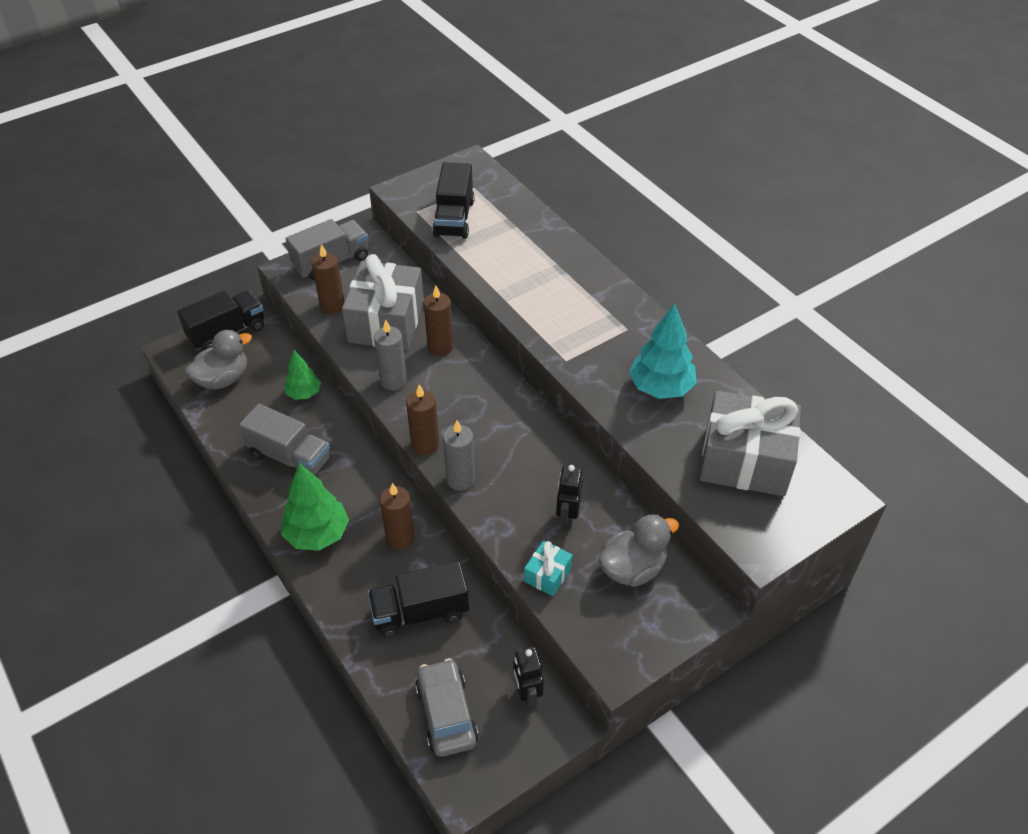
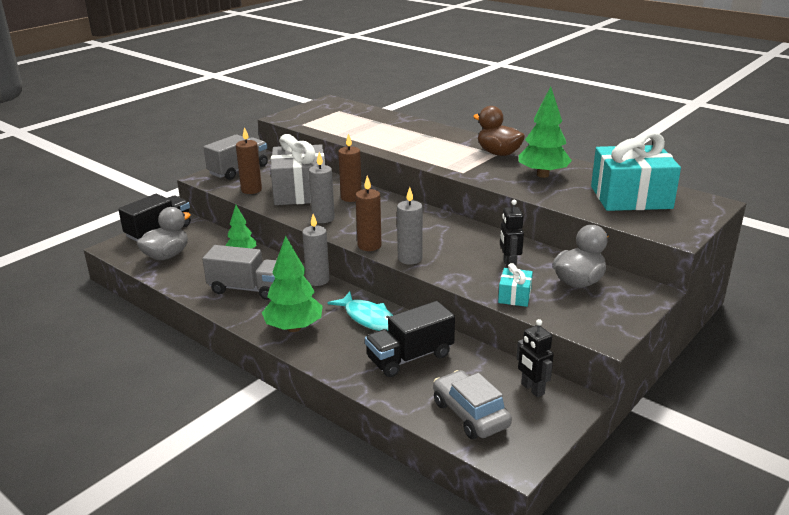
camera: 15 degrees left, 20 degrees down
(370, 460) = (317, 280): none -> grey candle
(400, 538) = (368, 318): brown candle -> turquoise fish
(454, 218) = (333, 124): black truck -> none
(629, 328) = (498, 153): none -> brown duck
(660, 388) = (542, 175): turquoise tree -> green tree
(745, 460) = (631, 197): grey gift -> turquoise gift

